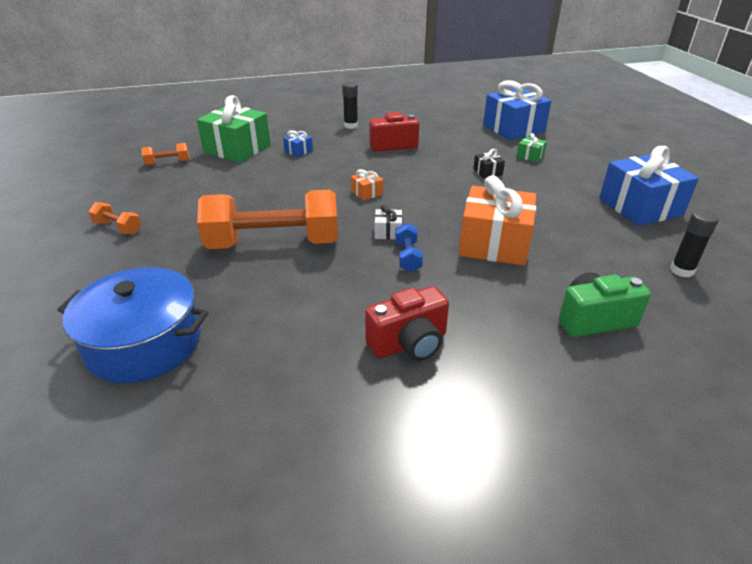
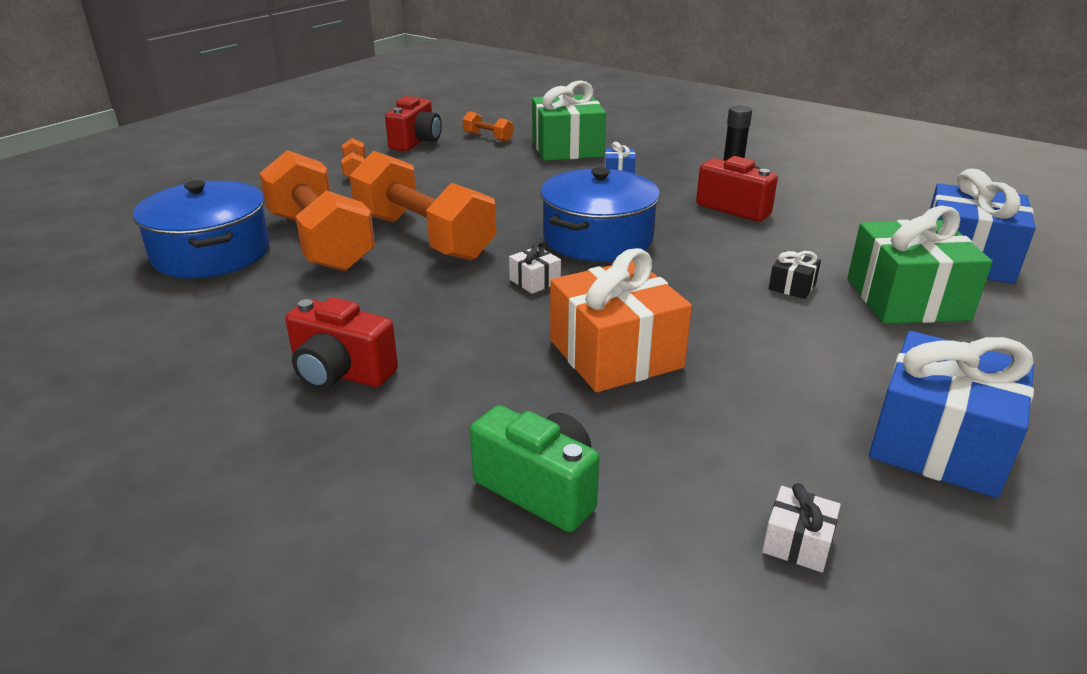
camera: 50 degrees right, 5 degrees down
(120, 187) = (416, 142): none -> red camera
(212, 285) = (320, 241): none -> orange dumbbell
(367, 193) = (598, 238): orange gift -> blue pot
(408, 257) = (501, 311): blue dumbbell -> none
(530, 156) = (907, 299): green gift -> green gift, size x2.33
(682, 271) = (797, 542): black glue stick -> white gift

